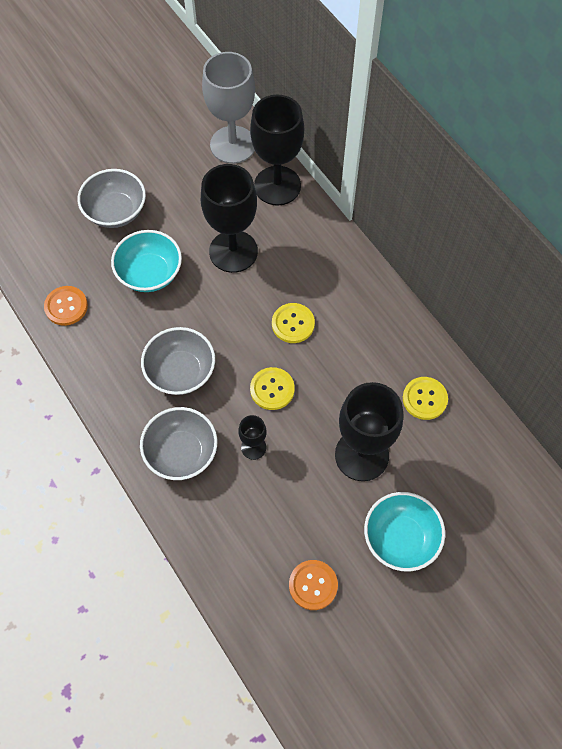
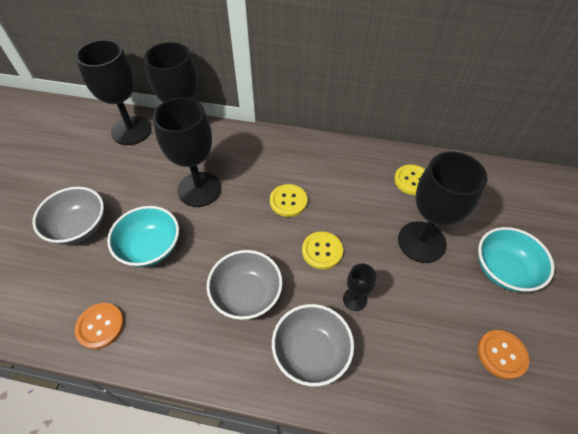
camera: 45 degrees left, 10 degrees down
(233, 145) = (131, 131): grey goblet -> black goblet

